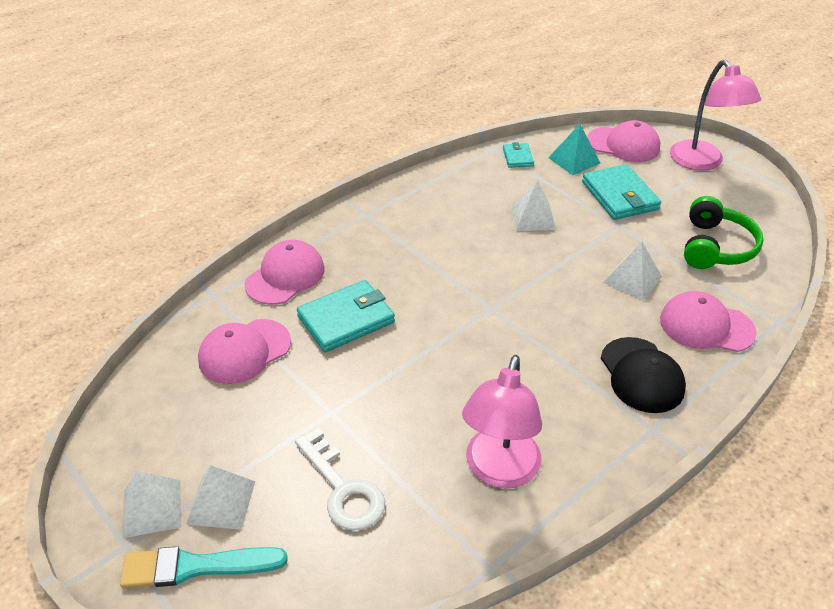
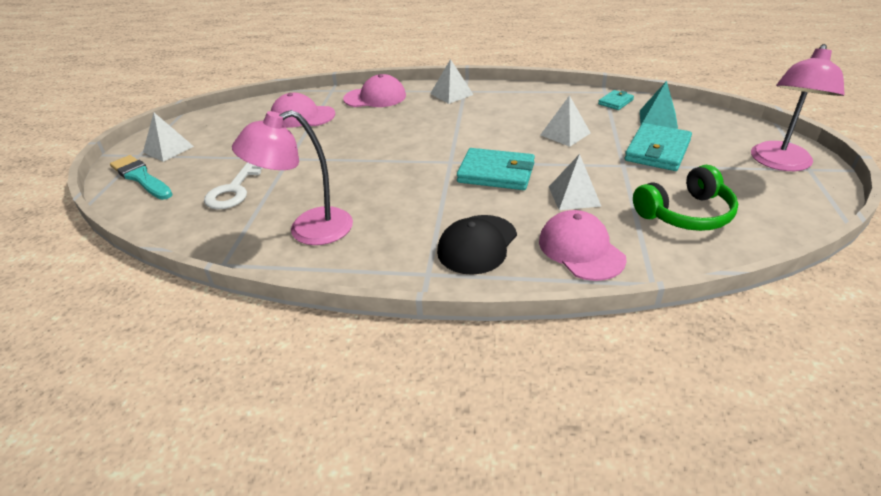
camera: 50 degrees right, 5 degrees down
(221, 502) = (189, 162): white pyramid -> white pyramid (451, 94)
(346, 319) = (367, 127): turquoise wallet -> turquoise wallet (496, 173)
(623, 144) = (720, 126): pink cap -> none

